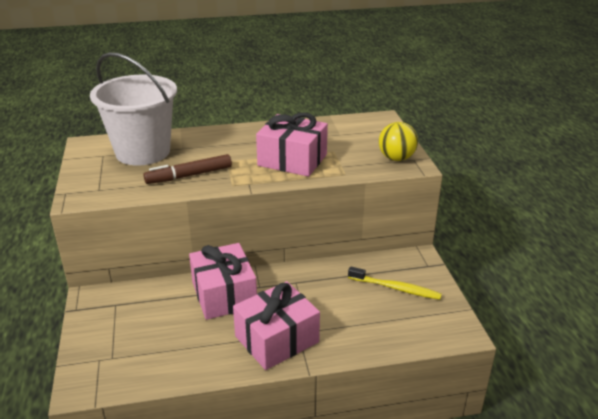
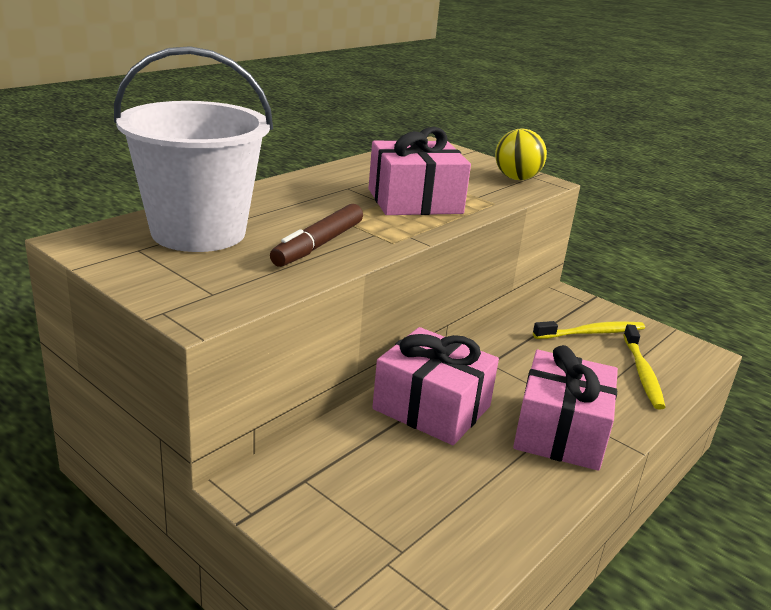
camera: 40 degrees left, 5 degrees down
(390, 328) = (642, 373): none -> yellow toothbrush

